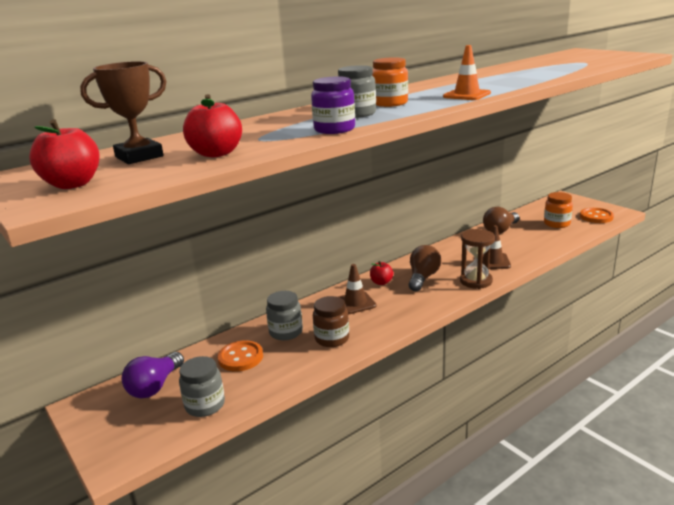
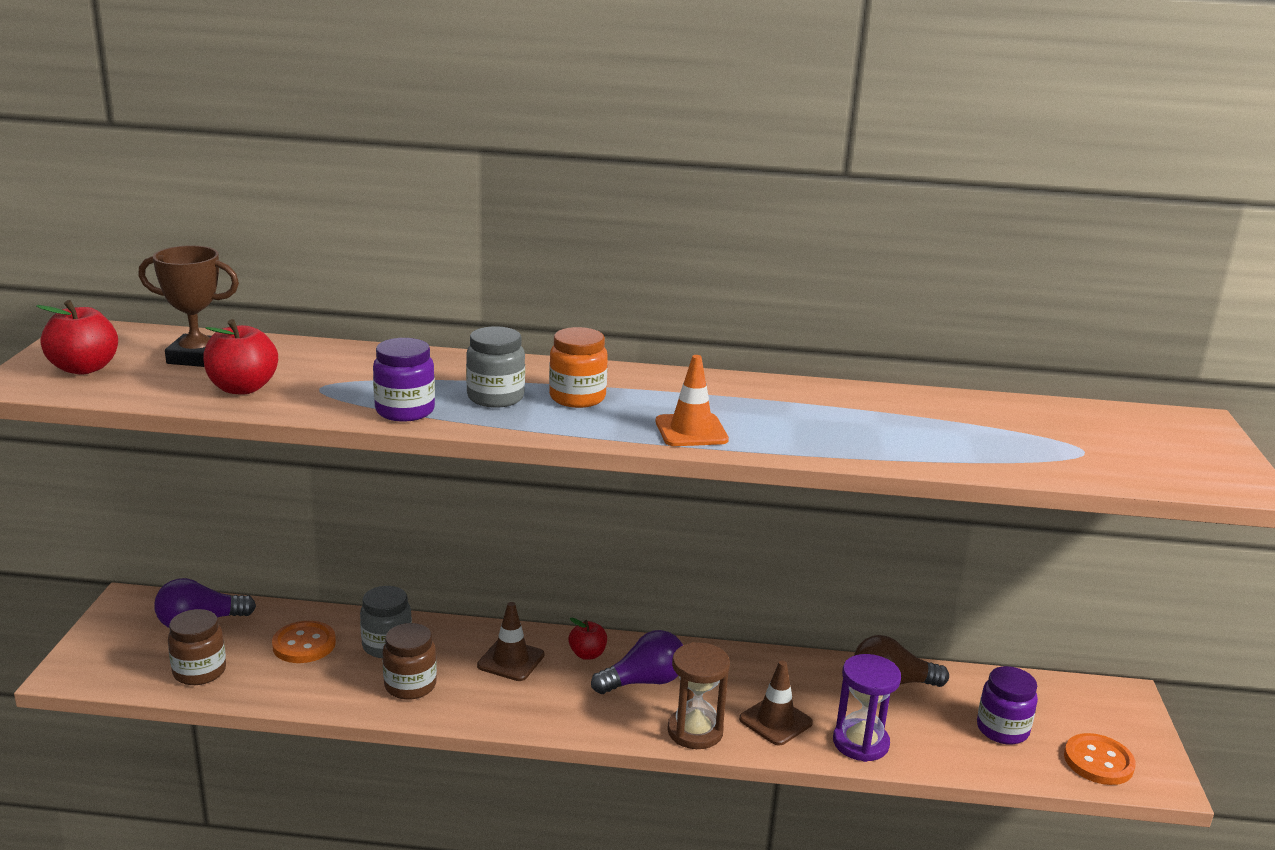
camera: 40 degrees right, 0 degrees up
(205, 405) = (199, 672): grey jar -> brown jar
(423, 278) = (644, 682): brown light bulb -> purple light bulb
(530, 251) = (860, 743): none -> purple hourglass
(556, 224) = (1002, 729): orange jar -> purple jar

